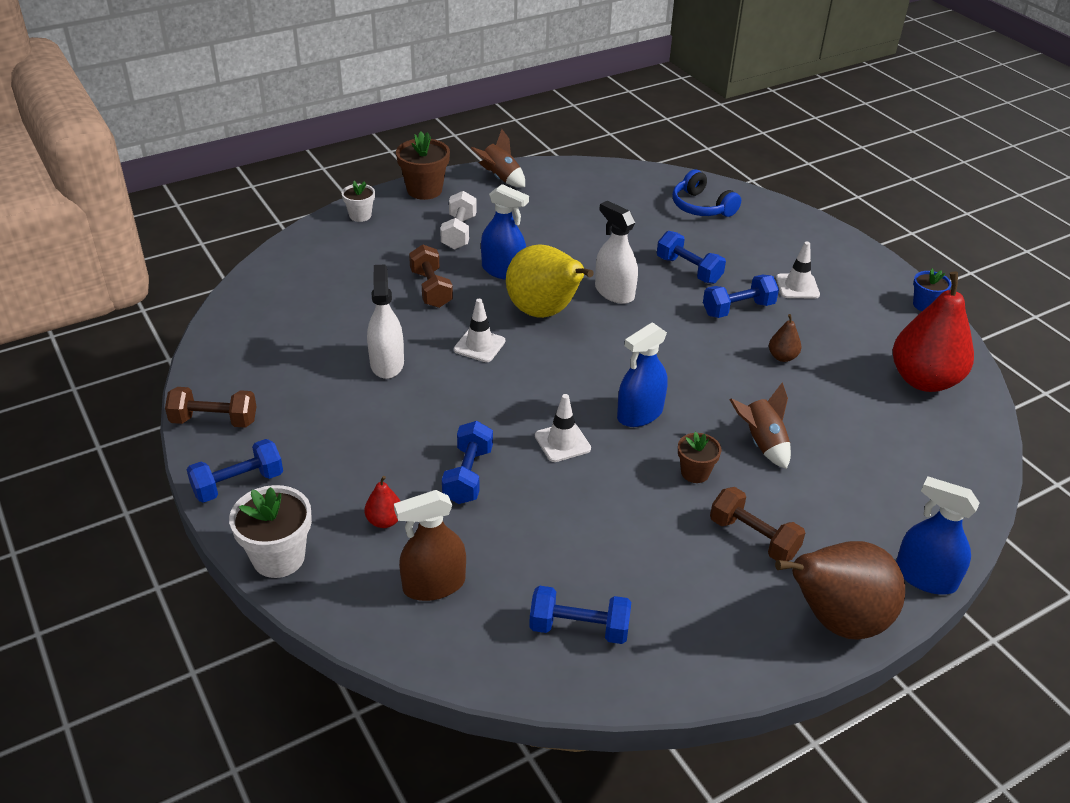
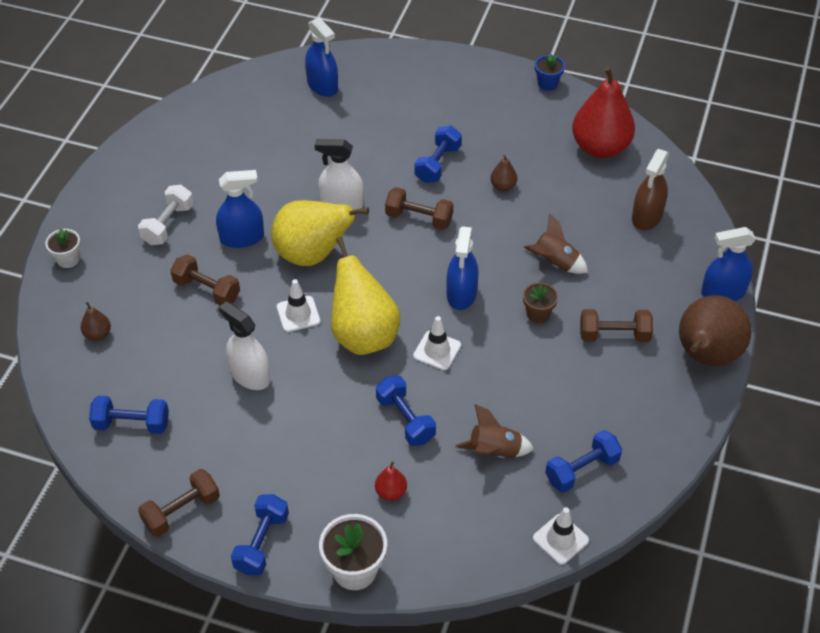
camera: 40 degrees left, 10 degrees up
(316, 271) = (98, 334): none -> brown pear
(424, 190) = (92, 201): brown flower pot -> none
(434, 585) = (471, 510): brown spray bottle -> brown spray bottle (647, 216)
(459, 232) = (168, 224): white dumbbell -> white dumbbell turned 60 degrees clockwise
(500, 178) = (140, 150): brown rocket -> brown rocket (494, 451)
(513, 392) = (363, 335): none -> yellow pear
(671, 338) = (419, 218): none -> brown dumbbell
(688, 270) = (372, 151): blue dumbbell -> blue dumbbell (132, 424)
(701, 207) = (322, 86): blue headphones -> blue spray bottle
(797, 286) = (456, 119): white traffic cone -> white traffic cone (560, 539)

